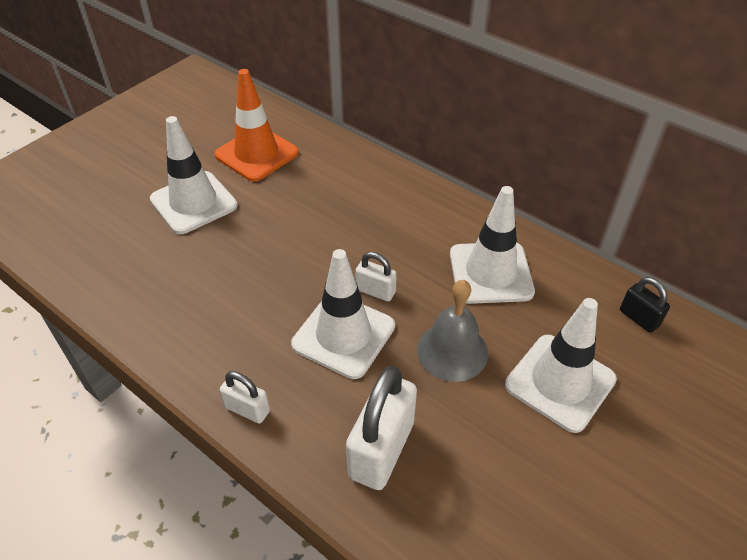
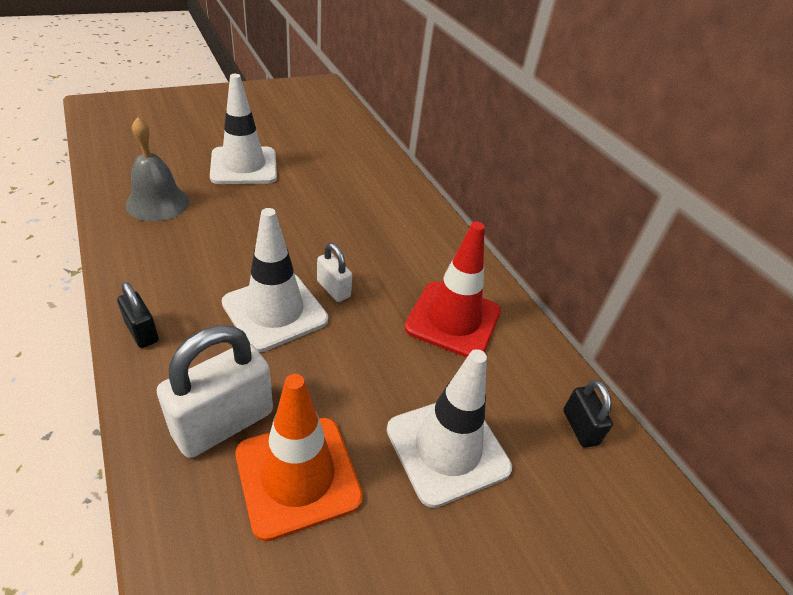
camera: 20 degrees right, 5 degrees down
(247, 409) = (142, 332): white padlock -> black padlock
(256, 154) = (323, 152): orange traffic cone -> orange traffic cone (298, 475)
(452, 351) = (362, 369): grey bell -> grey bell (157, 203)
(490, 273) = (453, 320): white traffic cone -> red traffic cone

